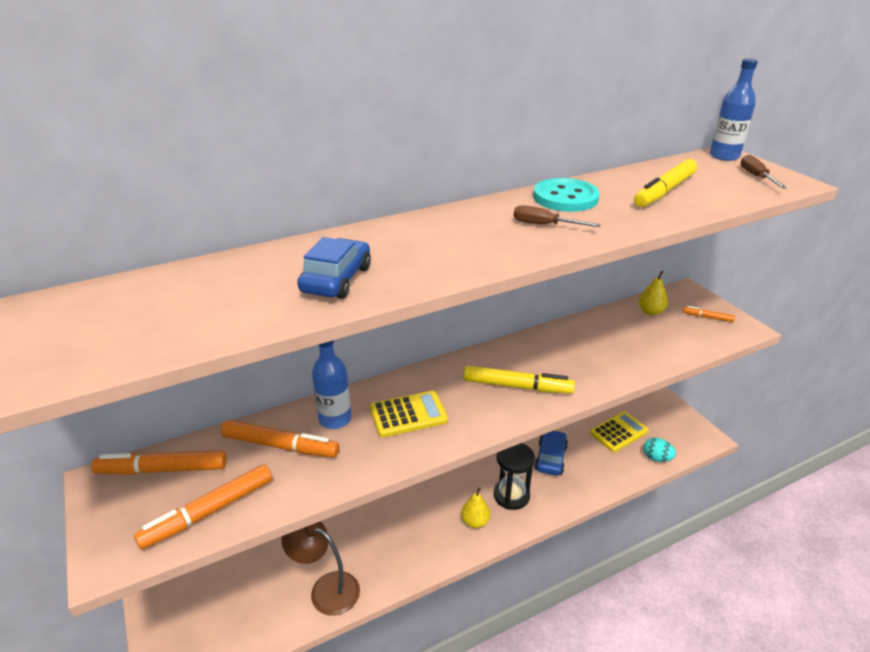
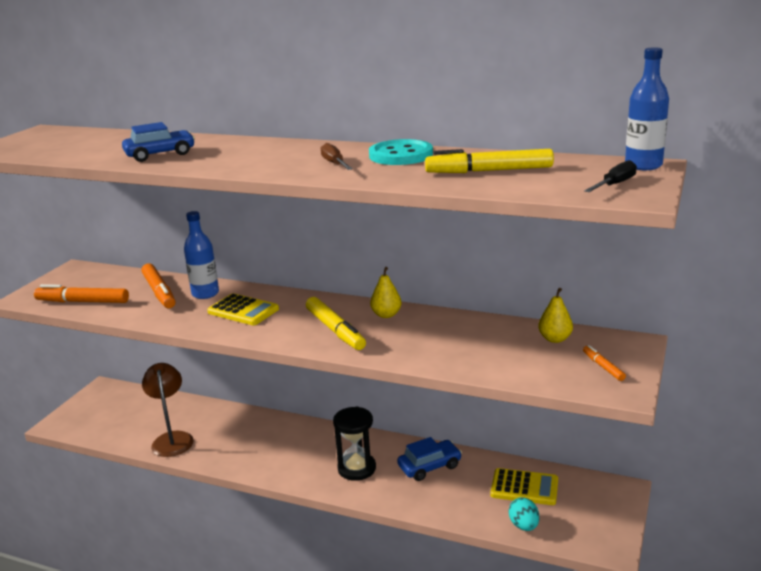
camera: 50 degrees right, 10 degrees down
(163, 469) = (100, 276): orange marker -> none
(475, 522) = (306, 466): yellow pear -> yellow pear (386, 315)
(756, 177) = (614, 185): brown screwdriver -> black screwdriver

